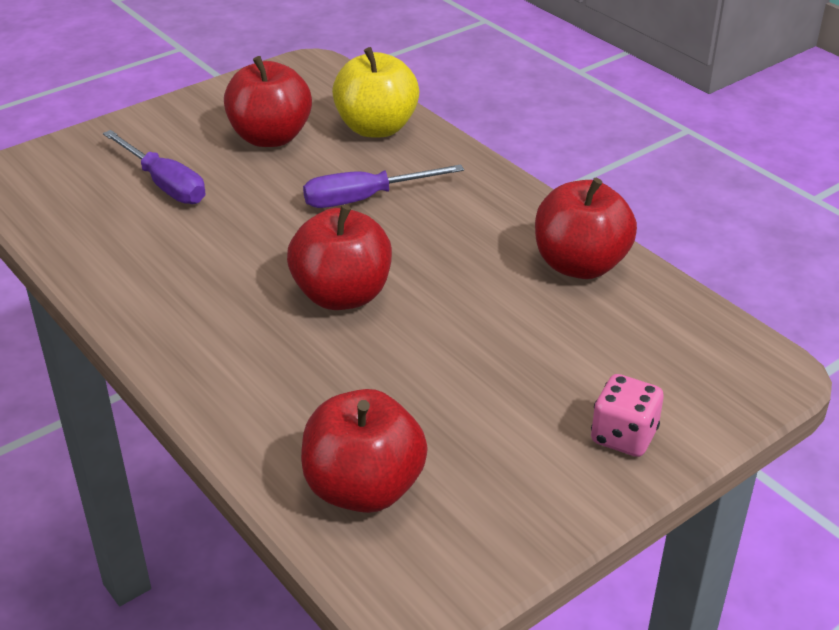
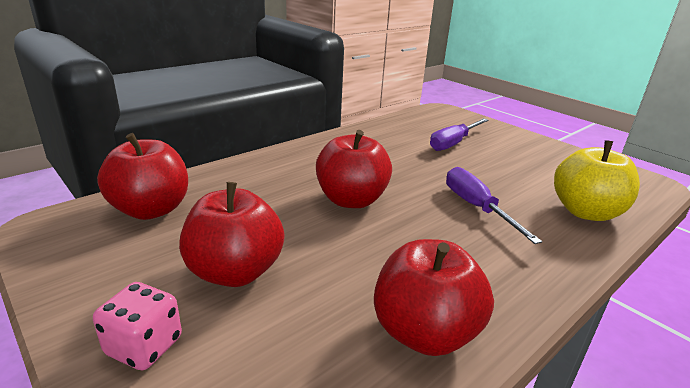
camera: 85 degrees right, 10 degrees down
(270, 137) = (533, 171): red apple -> red apple (235, 272)

